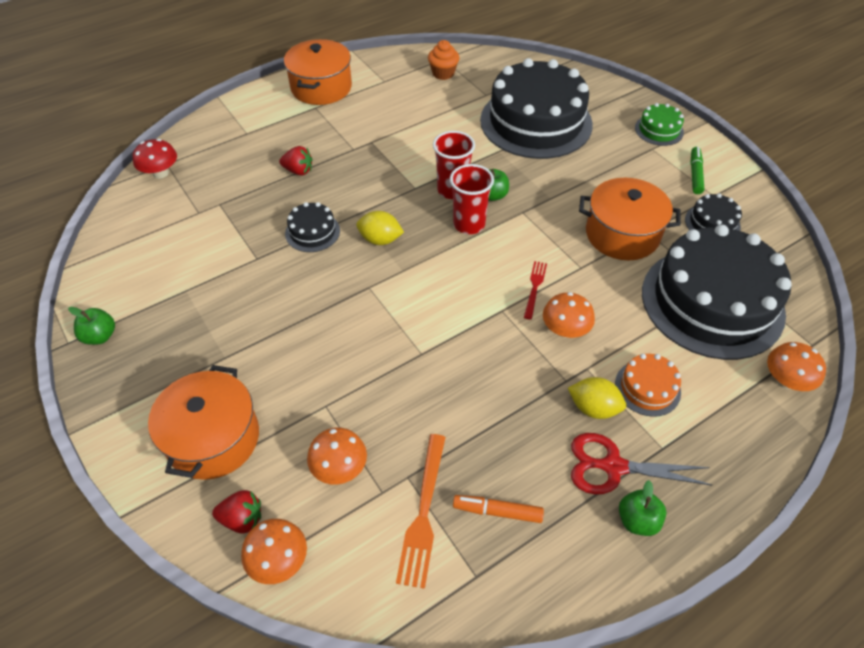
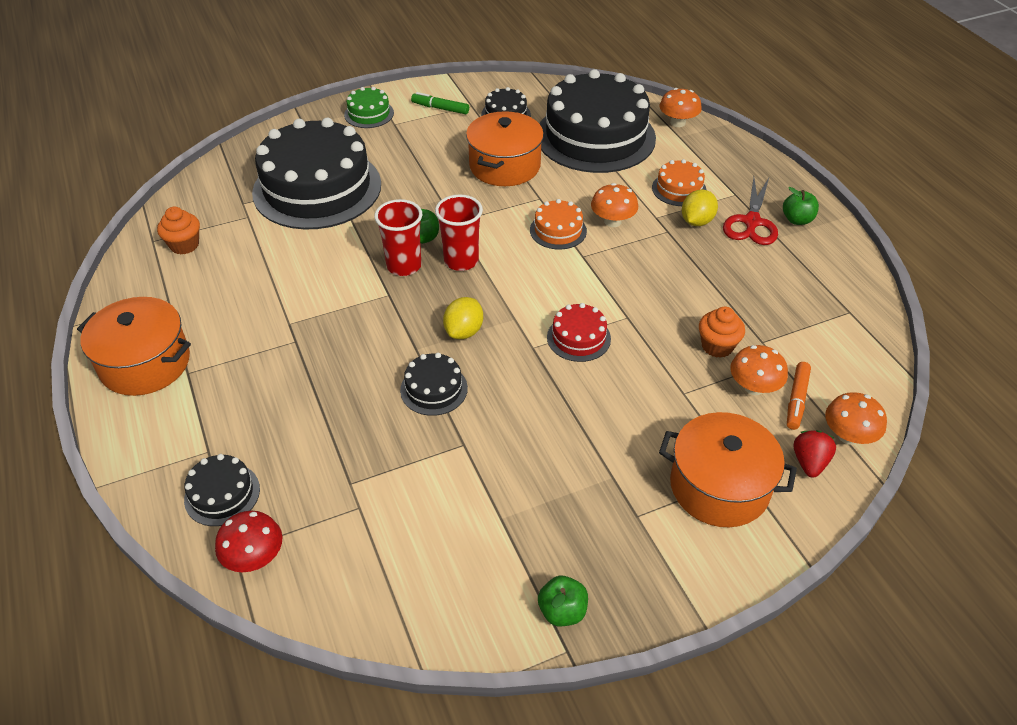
camera: 80 degrees left, 5 degrees down
(211, 147) = (222, 494): none -> black cake
(298, 171) = (316, 397): red strawberry -> none
(386, 318) = (578, 338): none -> red cake
(393, 433) = (717, 346): none -> orange cupcake
(423, 514) = (798, 335): orange fork -> none
(497, 511) = (793, 291): orange marker -> orange marker (796, 400)
(534, 287) = (558, 230): red fork -> orange cake

